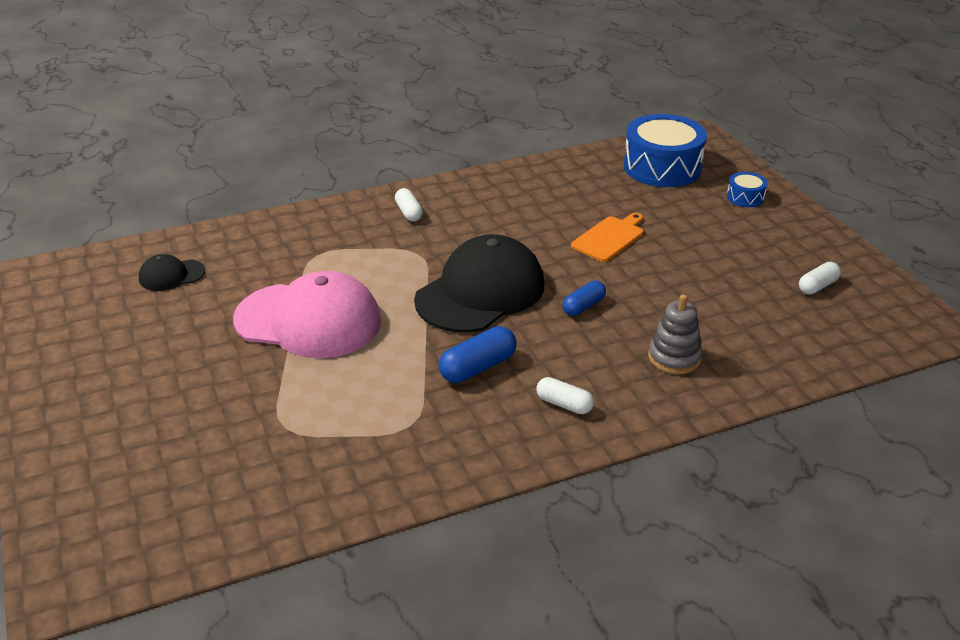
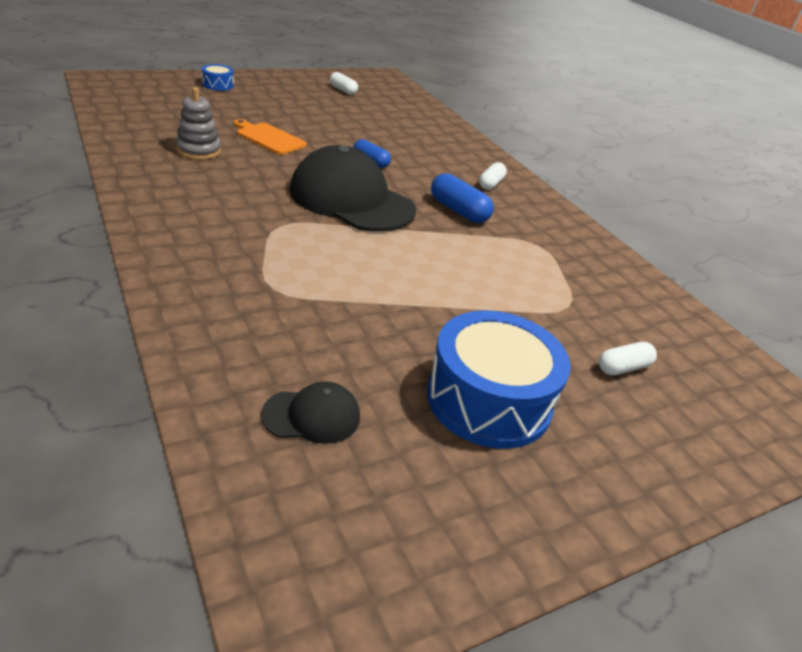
camera: 100 degrees left, 0 degrees up
(171, 275) = (312, 416): black cap -> black cap turned 75 degrees counterclockwise
(308, 320) = (406, 294): pink cap -> none
(408, 212) = (191, 225): white capsule -> white capsule (623, 368)
(662, 167) = (151, 101): blue drum -> blue drum (489, 400)
(674, 357) = (429, 142): grey stacking toy -> grey stacking toy (198, 150)

